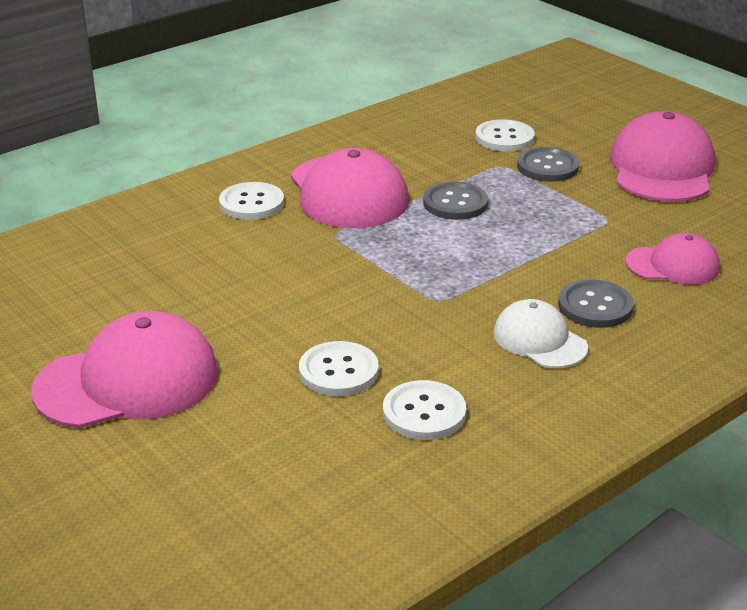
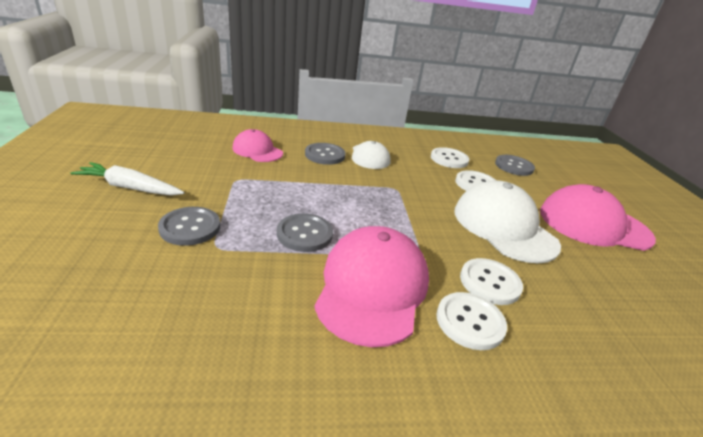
camera: 150 degrees left, 0 degrees up
(260, 310) = (504, 227): none -> white cap
(297, 467) = (514, 166): none -> grey button
(504, 138) = (156, 274): white button -> white button (490, 282)
(662, 168) = (130, 188): pink cap -> white carrot

